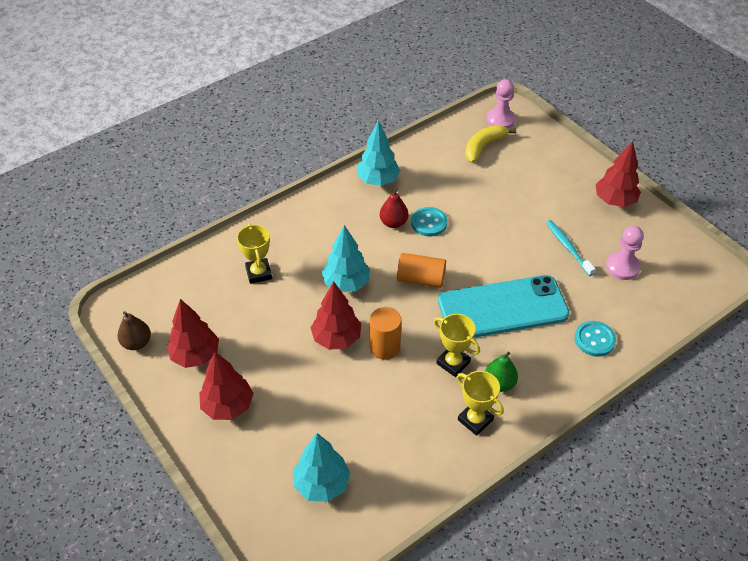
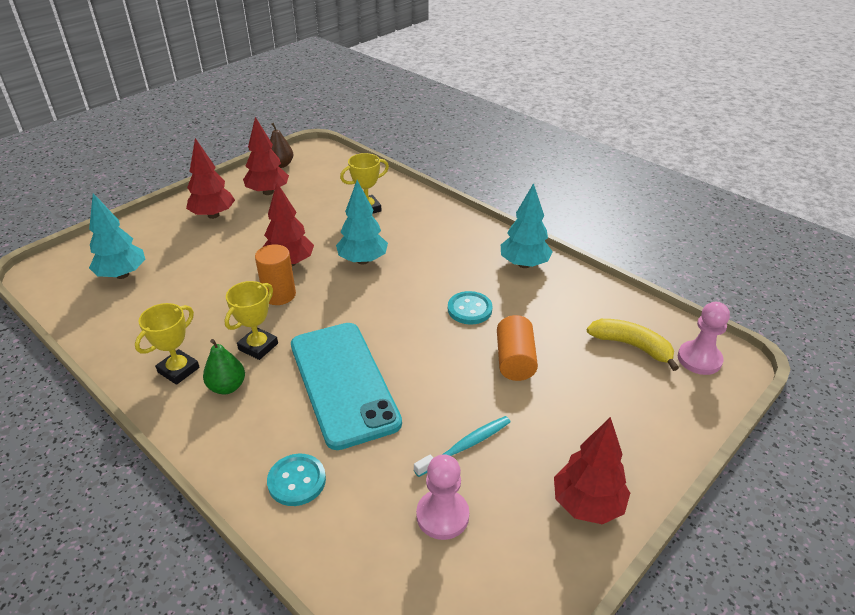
camera: 80 degrees right, 10 degrees down
(393, 223) = (460, 282): red pear -> none
(420, 279) = (378, 311): orange cylinder -> orange cylinder (515, 360)

